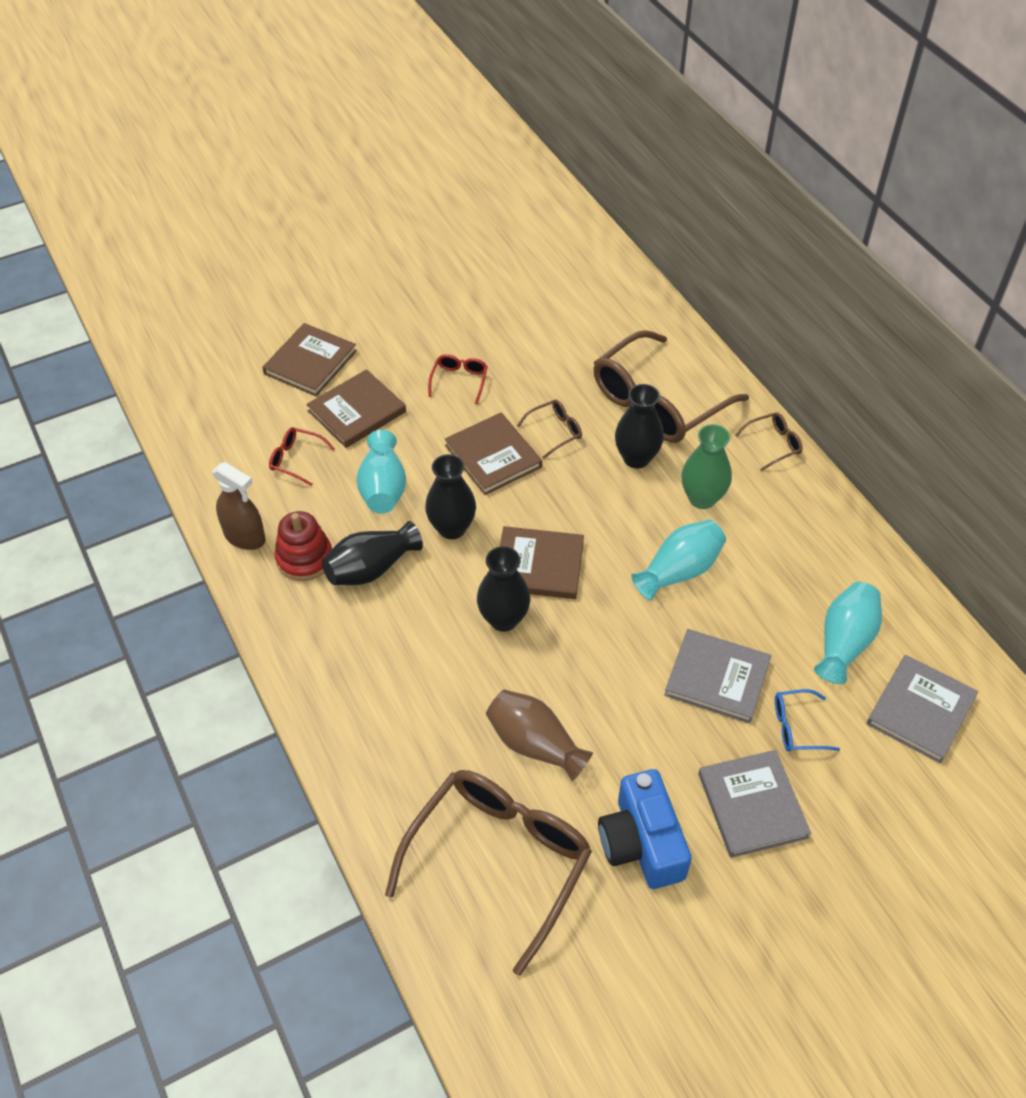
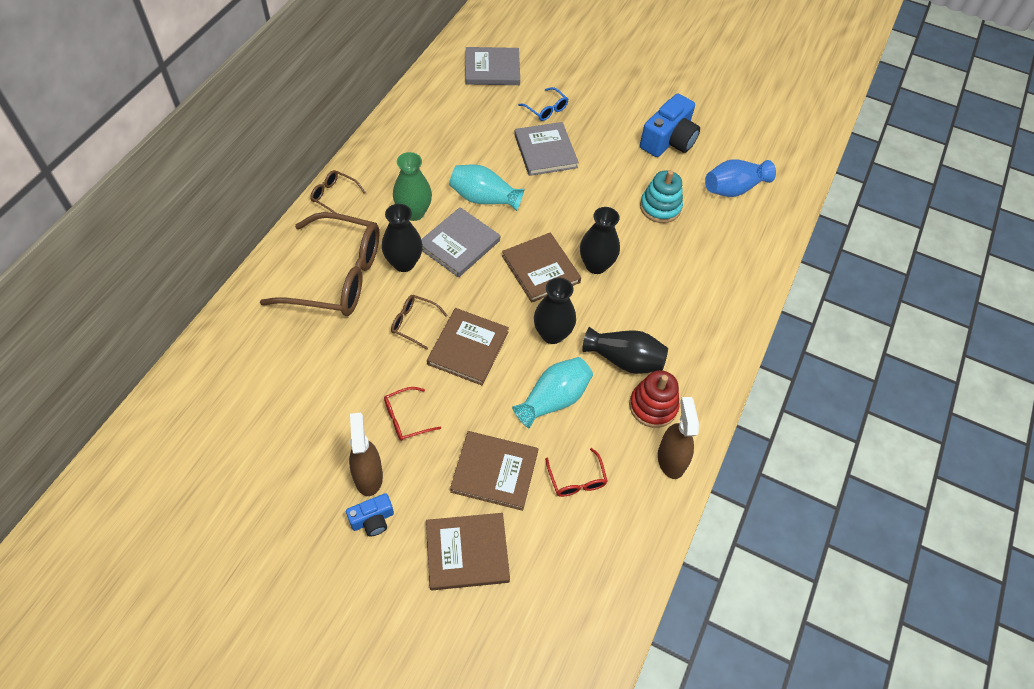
camera: 130 degrees left, 5 degrees up
(390, 324) = (372, 520): none -> blue camera
(429, 336) = (368, 476): none -> brown spray bottle
(499, 859) = (733, 189): brown glasses -> blue vase
(535, 744) = (660, 207): brown vase -> turquoise stacking toy
(752, 805) = (607, 109): grey book -> grey book (459, 244)
(844, 642) = (473, 110): turquoise vase -> none

